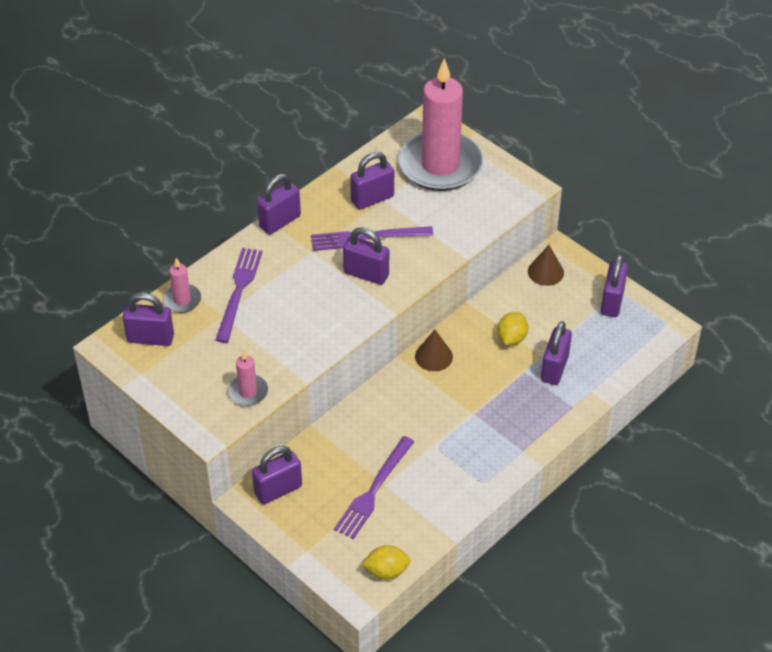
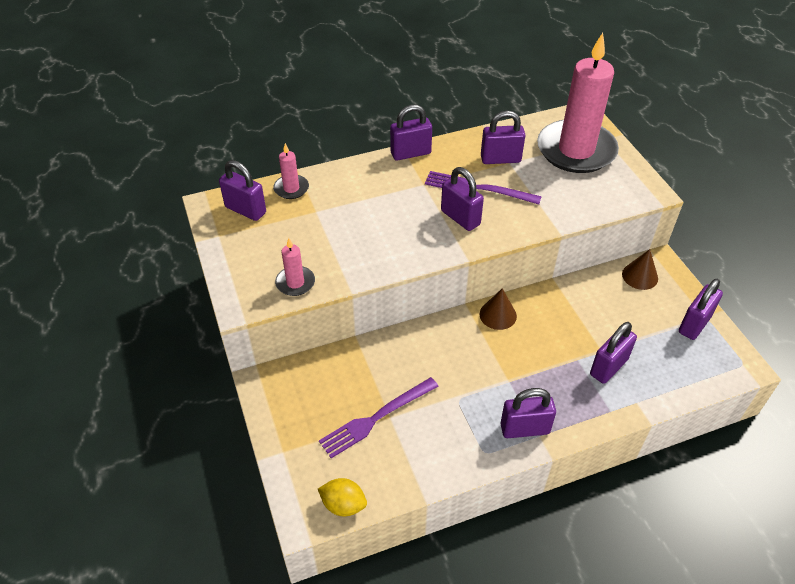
camera: 25 degrees right, 0 degrees up
(239, 291) = (342, 196): purple fork -> none
(278, 490) = (292, 383): purple padlock -> purple padlock (524, 429)
(511, 338) = (579, 324): yellow lemon -> none

